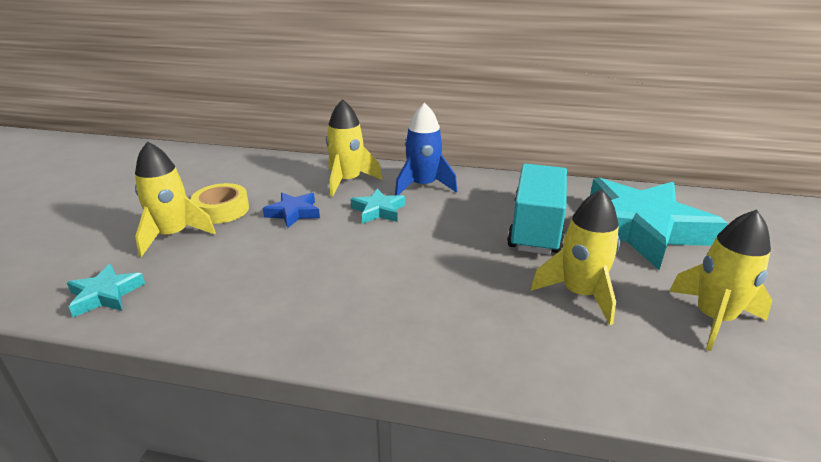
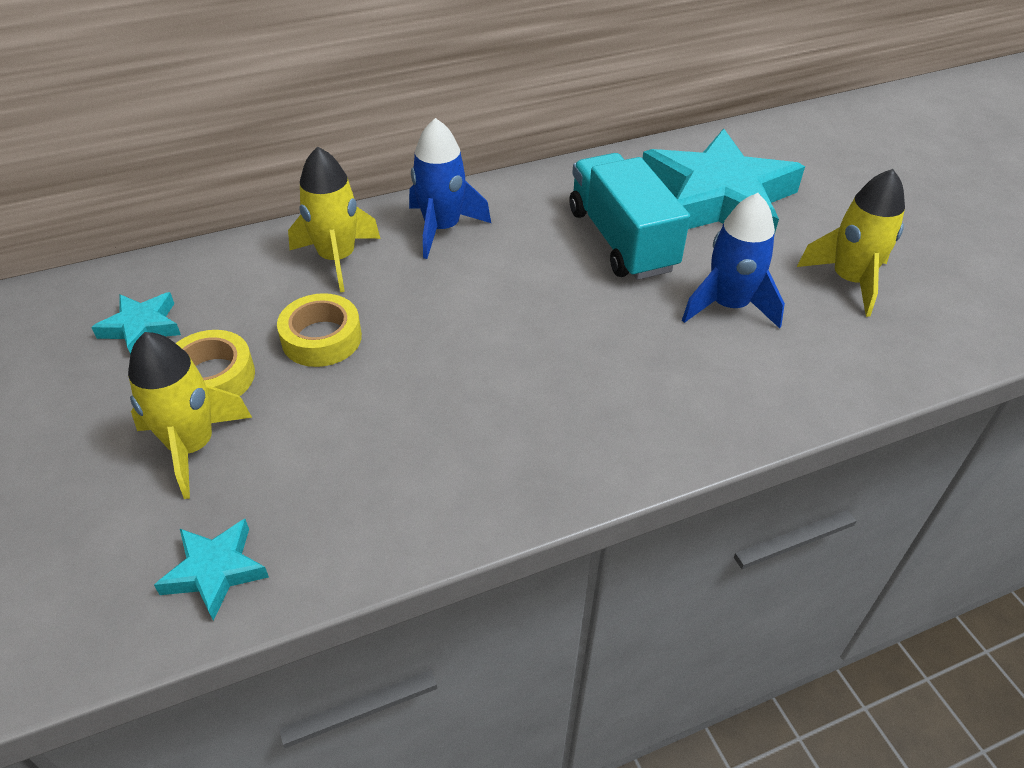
camera: 35 degrees left, 15 degrees up
(293, 213) = (321, 338): blue star -> yellow tape
(378, 211) = (427, 289): turquoise star -> turquoise star (141, 327)
(579, 294) = (728, 306): yellow rocket -> blue rocket

